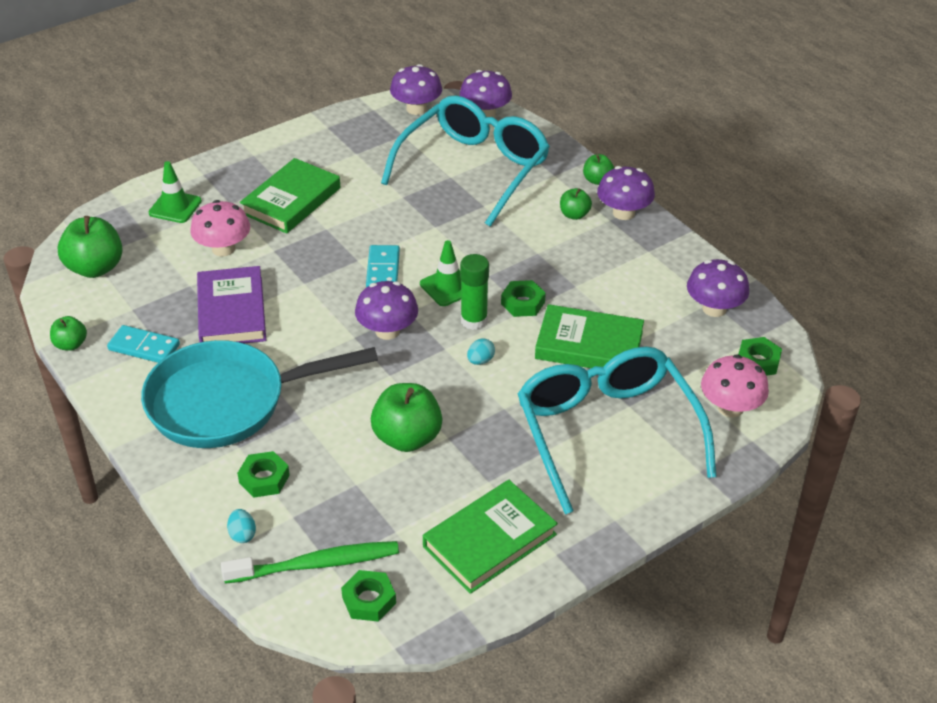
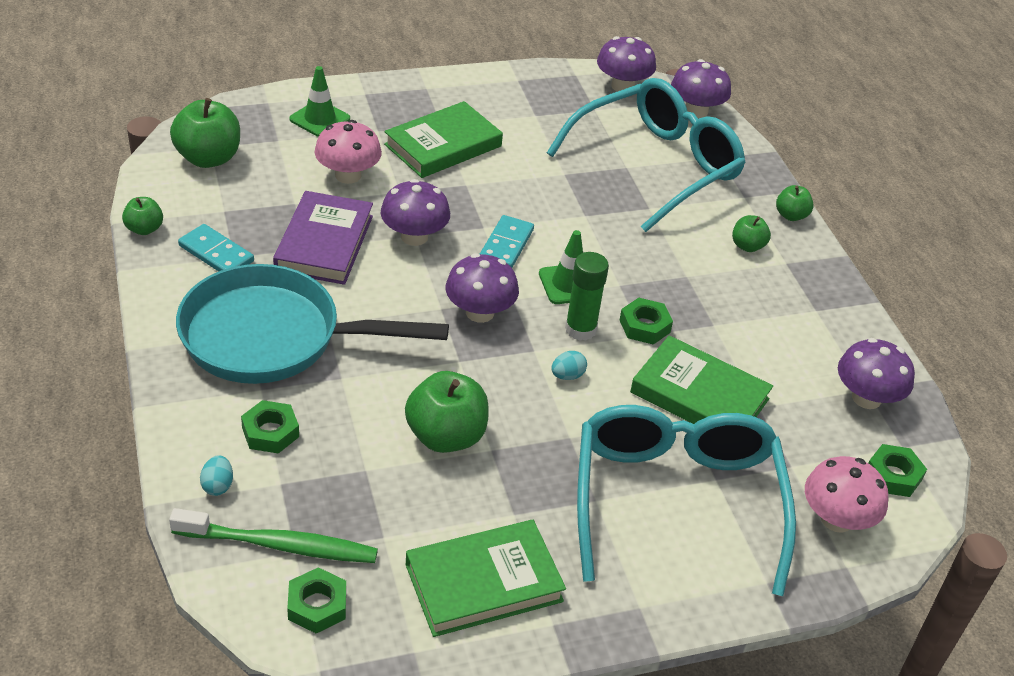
camera: 15 degrees right, 0 degrees up
(623, 213) = (805, 259): purple mushroom -> purple mushroom (414, 236)

